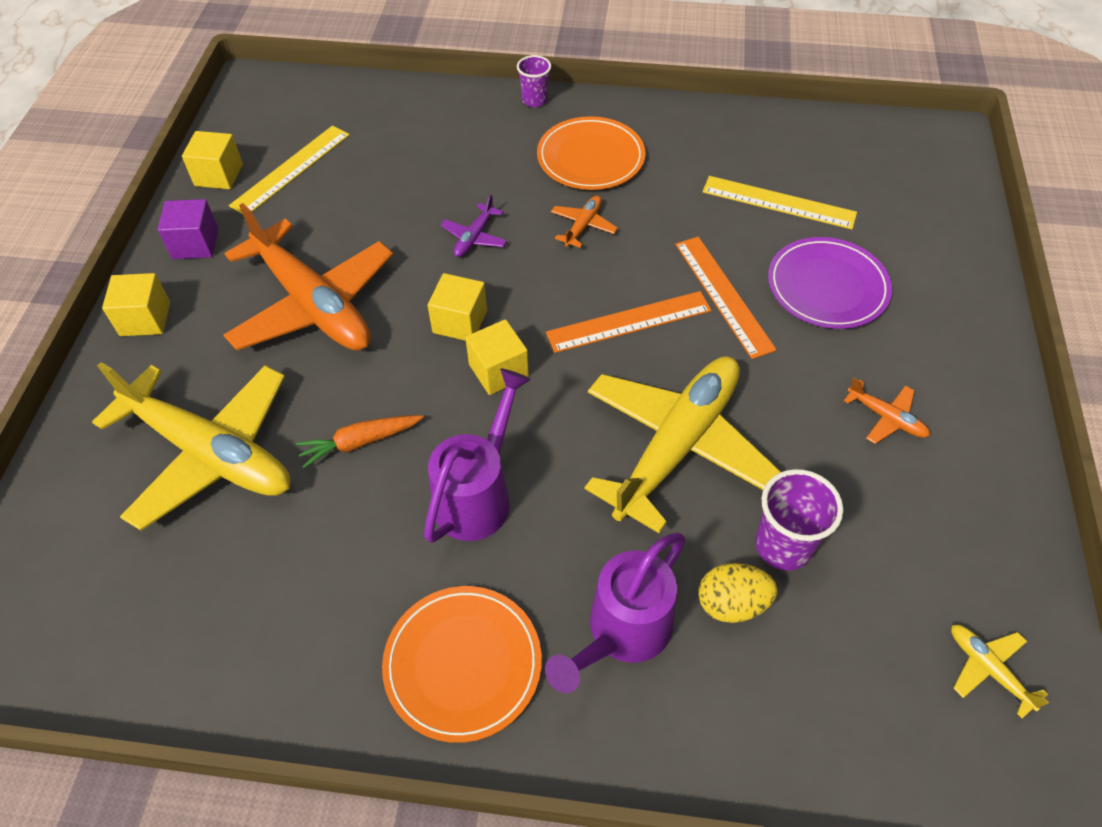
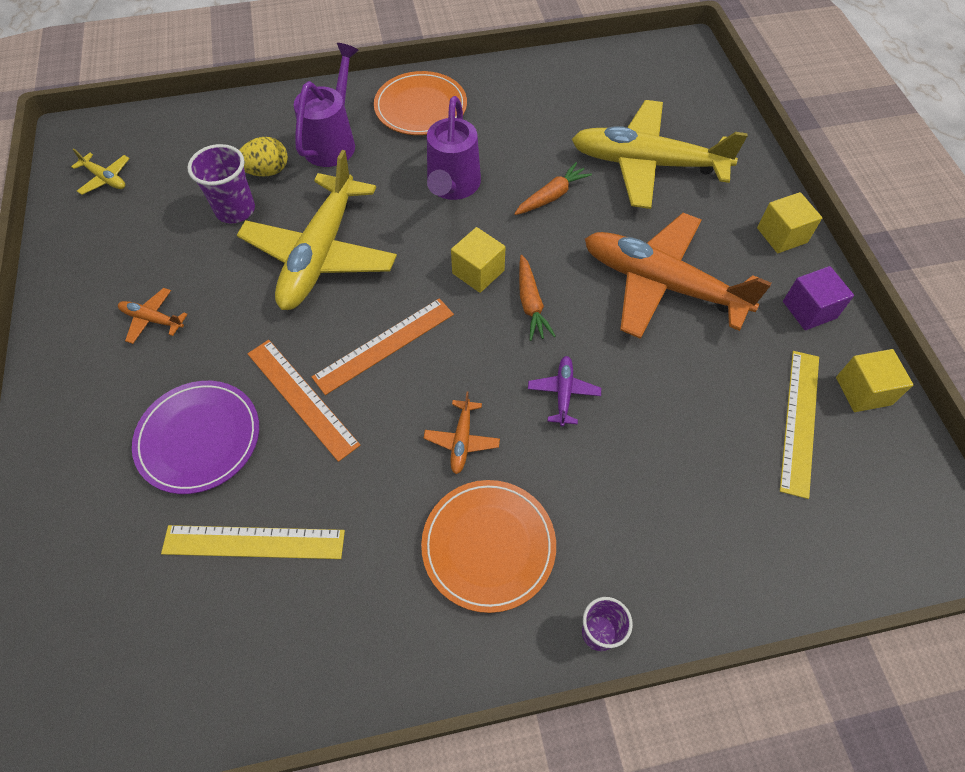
camera: 160 degrees right, 5 degrees up
(460, 322) = (530, 304): yellow cube -> orange carrot

